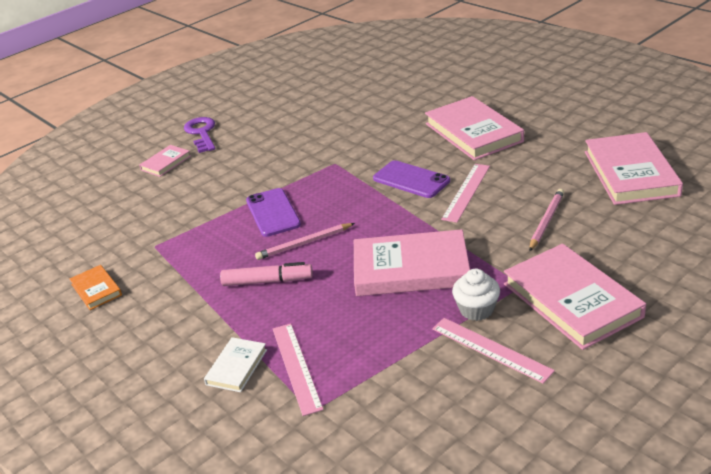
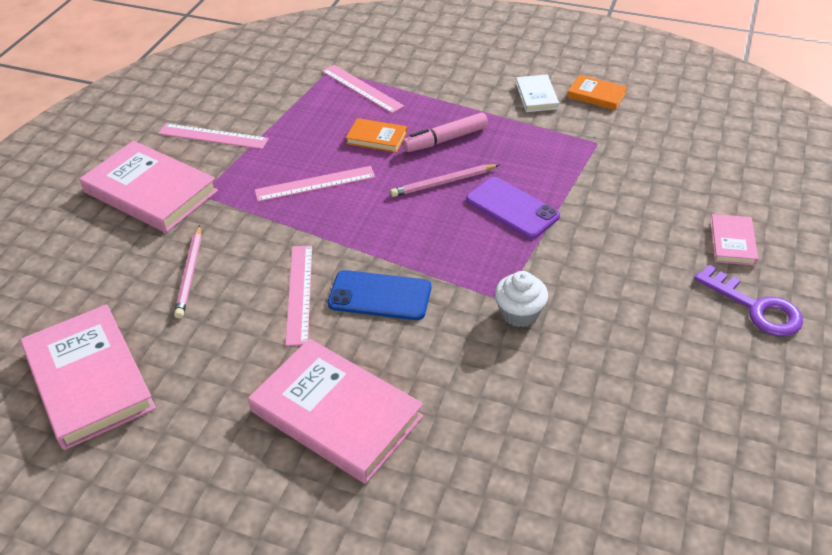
camera: 150 degrees right, 10 degrees up
(236, 367) = (408, 77): white book -> white book (536, 96)
(304, 243) = (443, 182): pink pencil -> pink pencil turned 150 degrees counterclockwise
(326, 300) = (376, 138): none -> orange book
(411, 180) = (380, 295): purple phone -> blue phone
(411, 269) = (315, 184): pink book -> pink ruler
(476, 309) = (236, 163): white cupcake -> white cupcake (519, 313)

